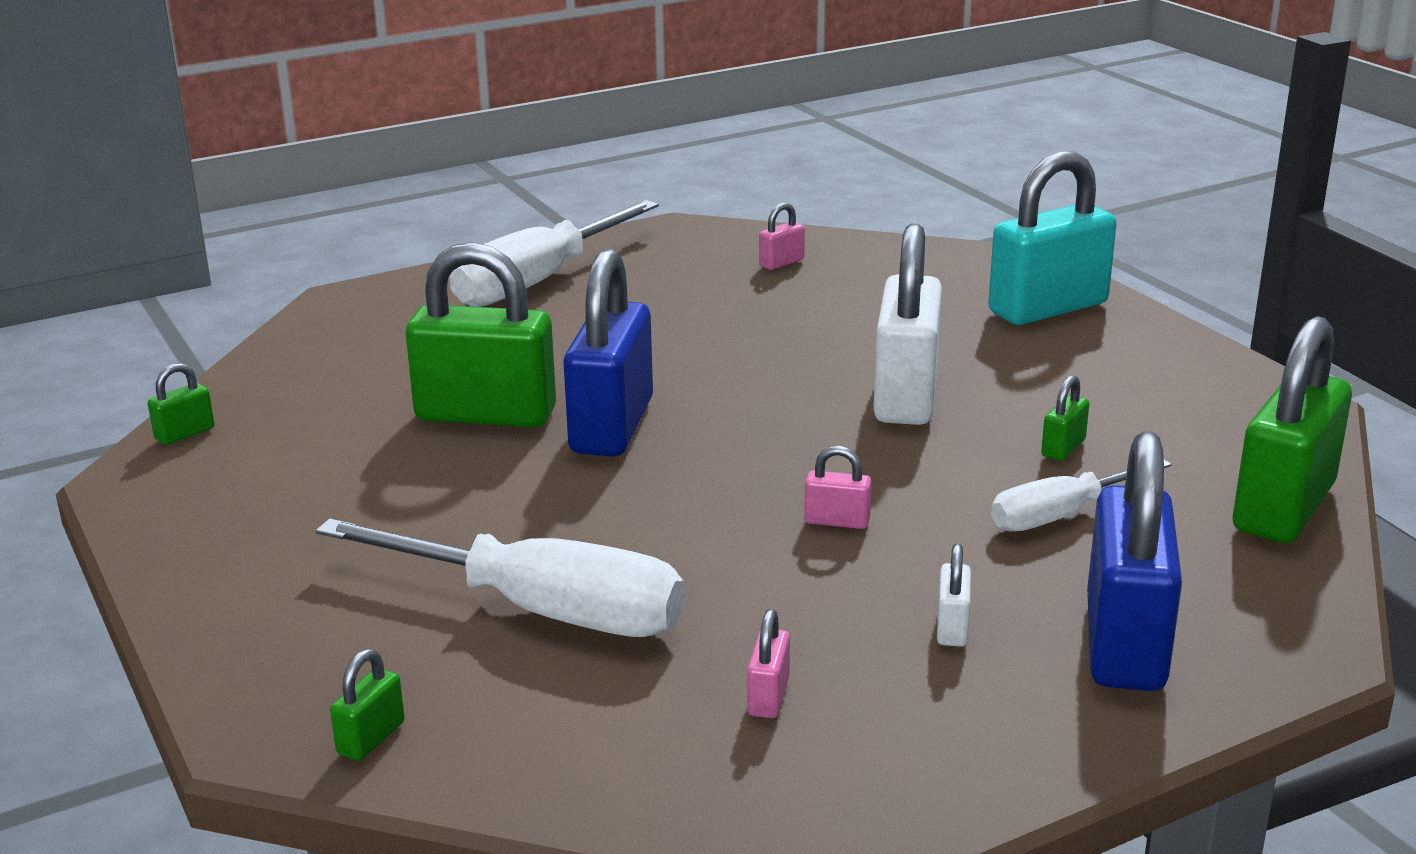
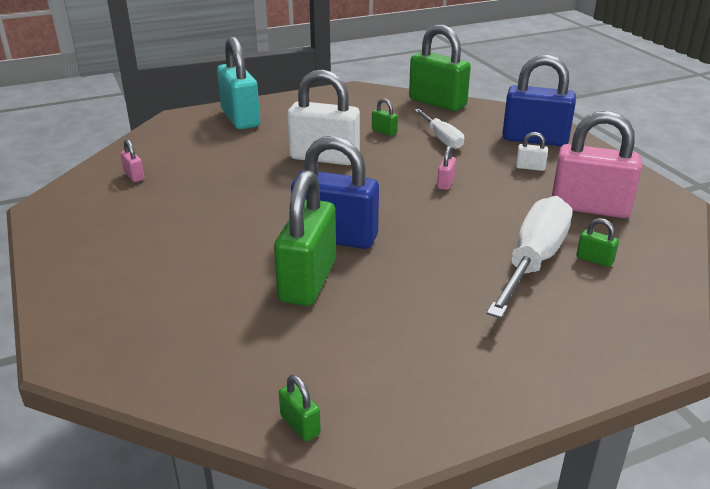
camera: 85 degrees left, 5 degrees up
(371, 738) = (656, 310): green padlock -> green padlock (594, 259)
(536, 282) = (102, 261): white screwdriver -> none
(768, 697) = (589, 208): pink padlock -> pink padlock, size x2.41

